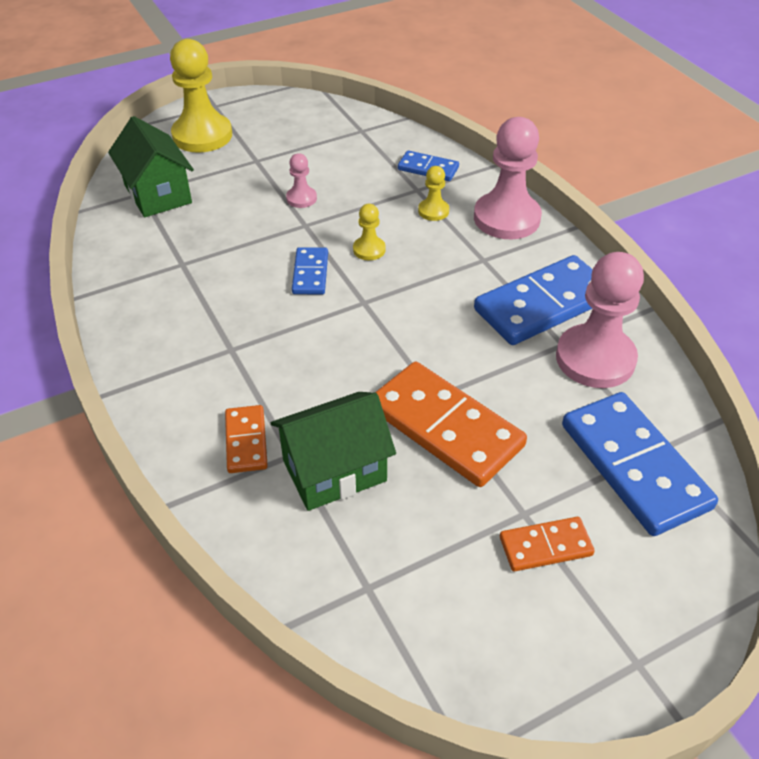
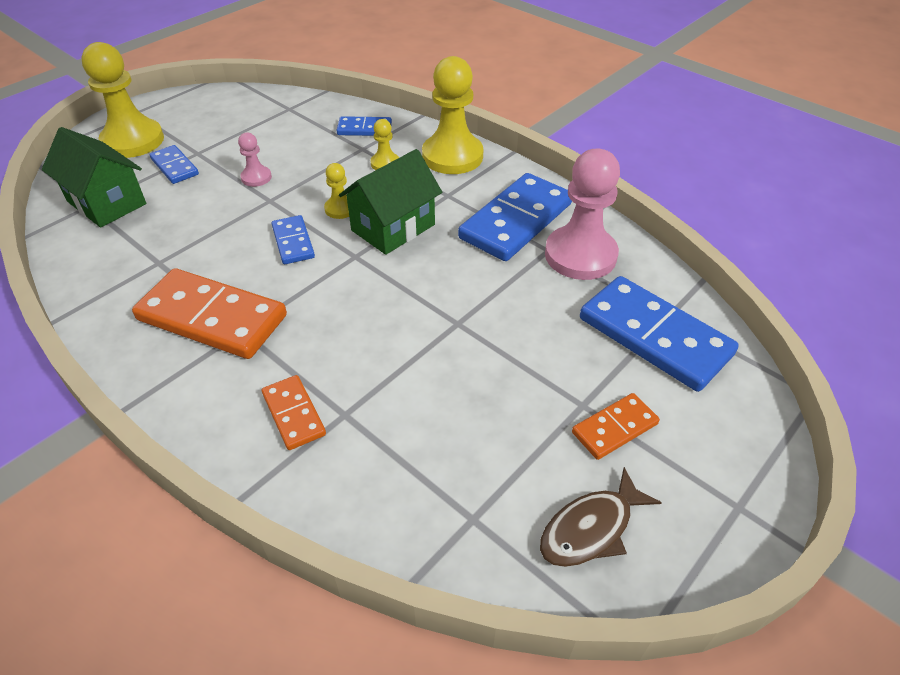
camera: 20 degrees left, 0 degrees up
(230, 170) = (175, 167): none -> blue domino
(334, 471) = (393, 417): green house -> green house (393, 227)
(445, 427) = (479, 348): orange domino -> orange domino (212, 317)
(475, 633) = (591, 528): none -> brown fish
(506, 218) = (452, 156): pink pawn -> yellow pawn

